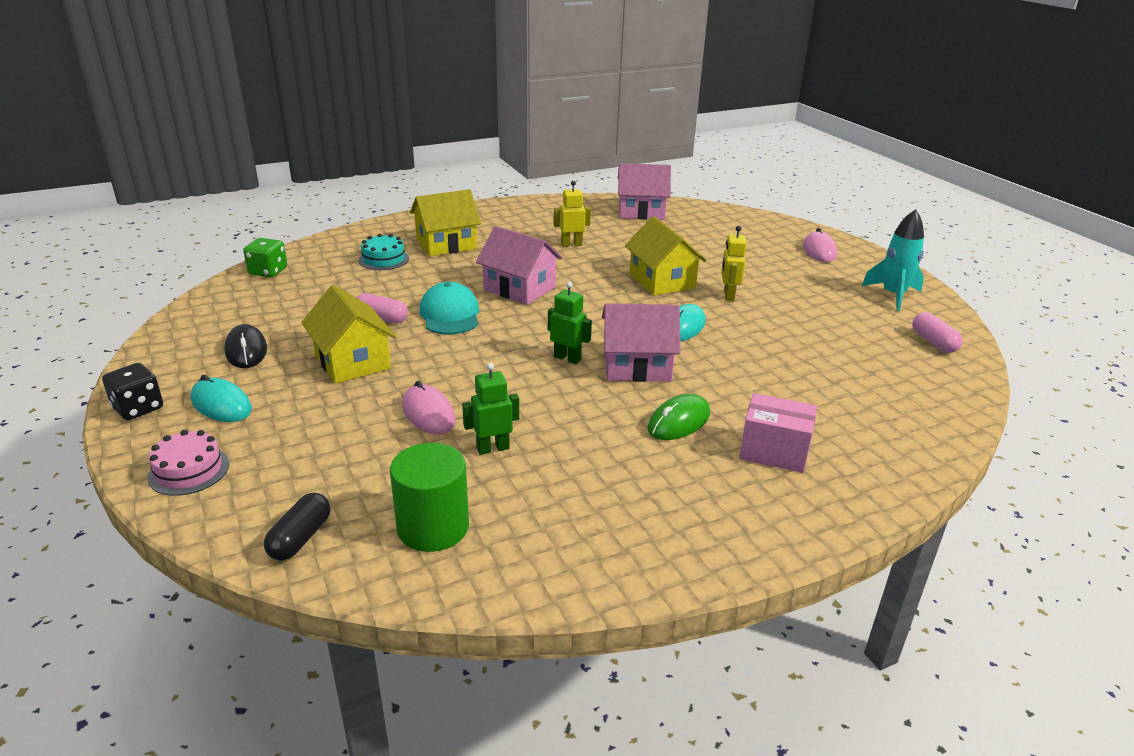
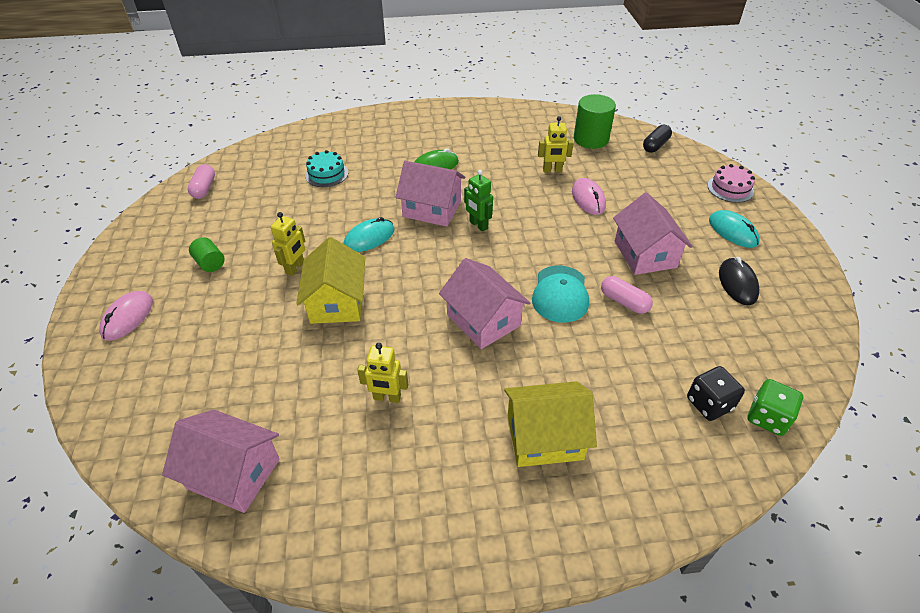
camera: 160 degrees left, 15 degrees up
(138, 408) = (792, 239): black dice -> black dice (709, 404)
(352, 361) = (645, 254): yellow house -> pink house
(383, 259) = (627, 415): turquoise cake -> turquoise cake (326, 174)
(493, 448) = (552, 170): green robot -> yellow robot
(774, 452) = (397, 142): pink box -> none
(812, 287) = (210, 263): none -> green cylinder
(893, 295) = (158, 238): turquoise rocket -> none

